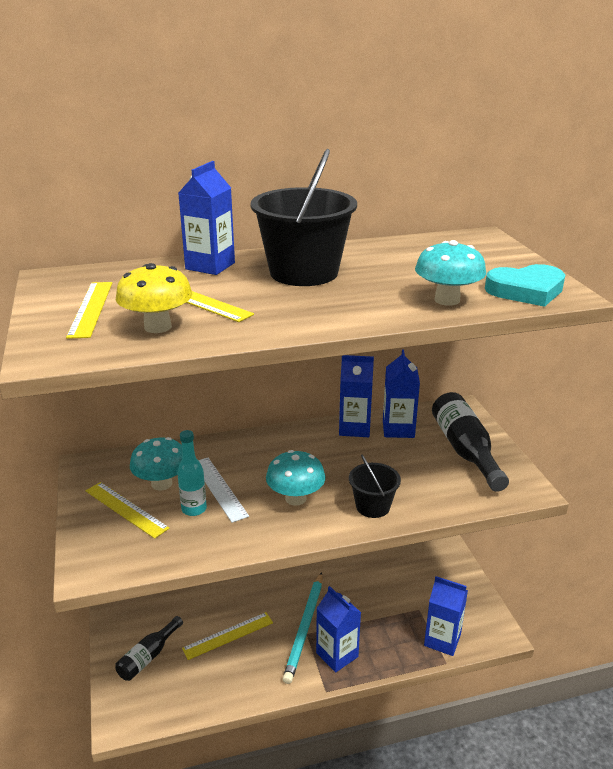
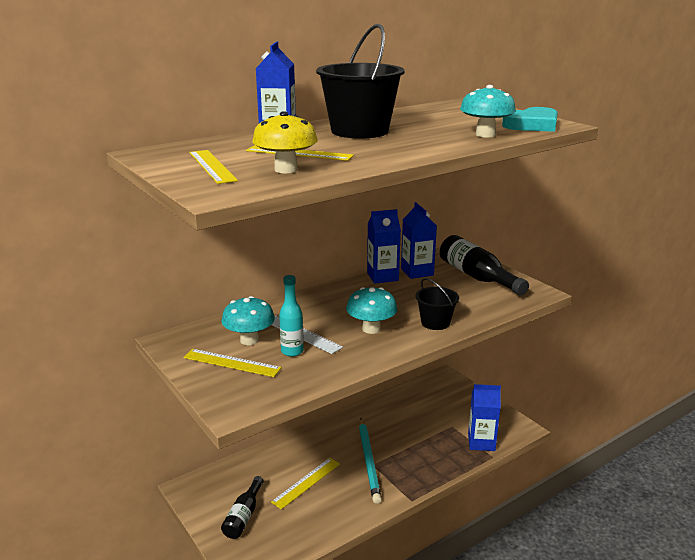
camera: 20 degrees left, 5 degrees down
(337, 655) = (406, 473): blue carton -> none

